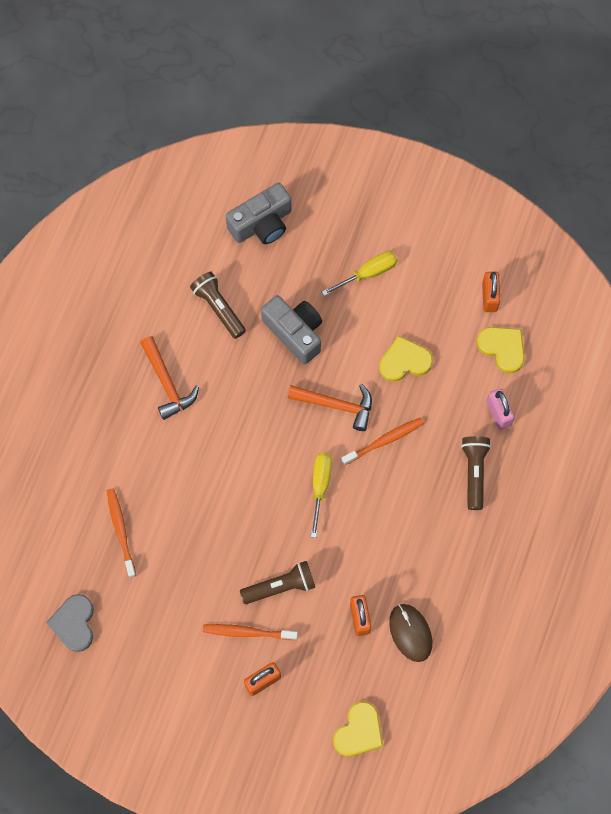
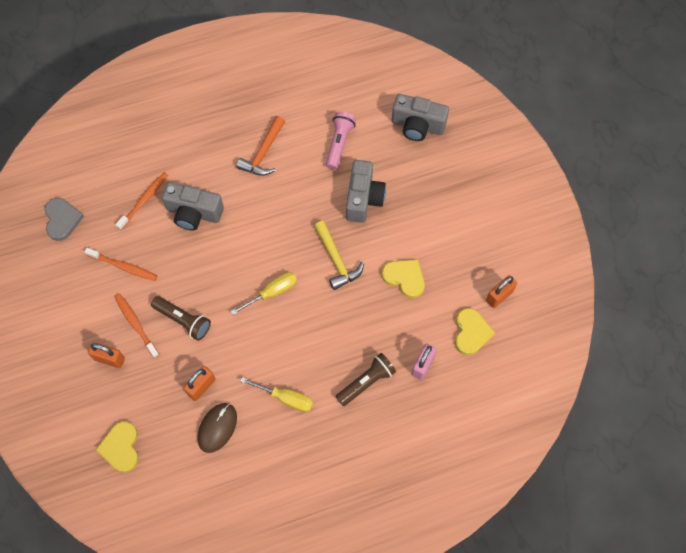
camera: 50 degrees right, 5 degrees down
(74, 623) = (62, 219): grey heart -> grey heart turned 120 degrees clockwise
(176, 495) = (194, 213): none -> grey camera
(218, 308) = (339, 144): brown flashlight -> pink flashlight
(337, 405) = (337, 260): orange hammer -> yellow hammer
(359, 731) = (121, 447): yellow heart -> yellow heart turned 90 degrees clockwise
(368, 273) = (443, 210): yellow screwdriver -> yellow screwdriver (285, 398)
(384, 441) = (338, 308): orange toothbrush -> orange toothbrush (123, 267)

